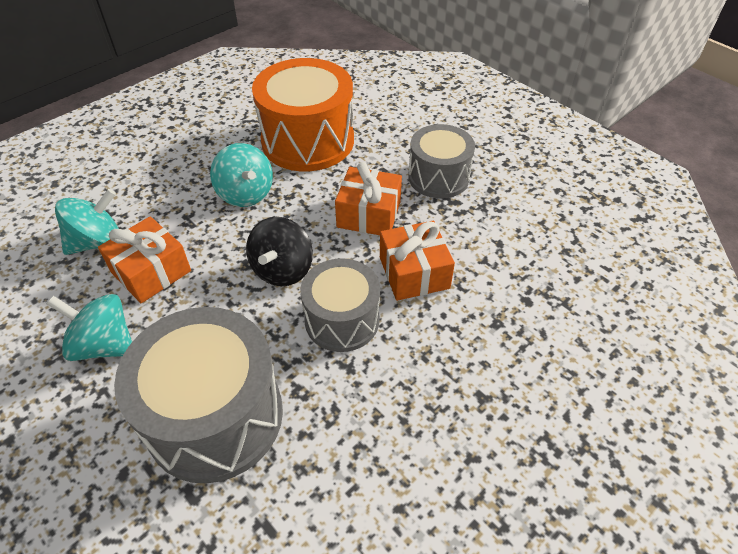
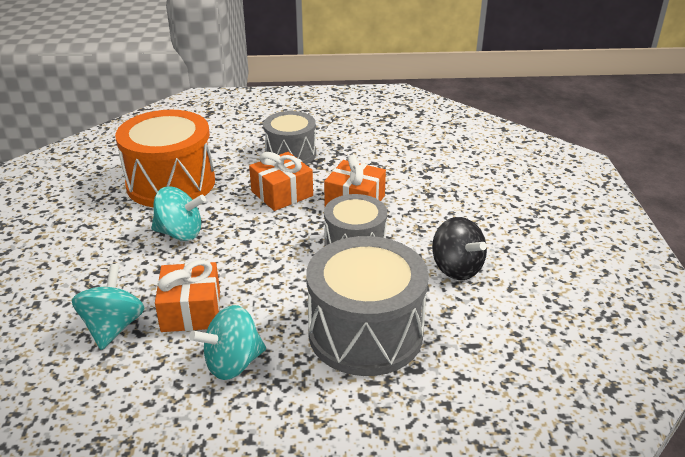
camera: 50 degrees left, 15 degrees down
(282, 270) = (279, 250): black spinning top -> black spinning top (456, 268)

